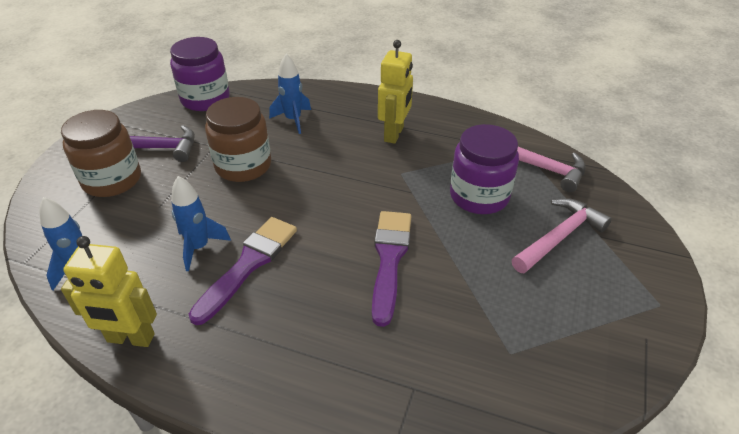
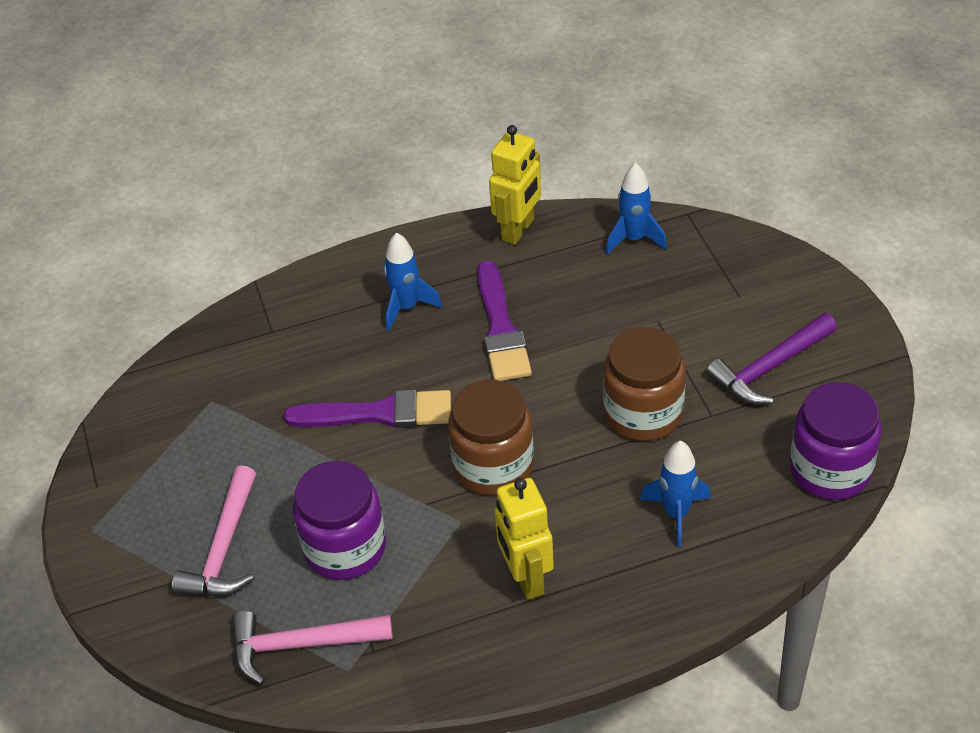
camera: 145 degrees right, 5 degrees up
(112, 180) = (746, 312): brown jar -> brown jar (493, 466)
(130, 338) = (518, 230): yellow robot -> yellow robot turned 150 degrees clockwise
(199, 247) = (563, 313): blue rocket -> blue rocket (407, 307)
(389, 259) = (379, 413): purple brush -> purple brush turned 60 degrees counterclockwise

